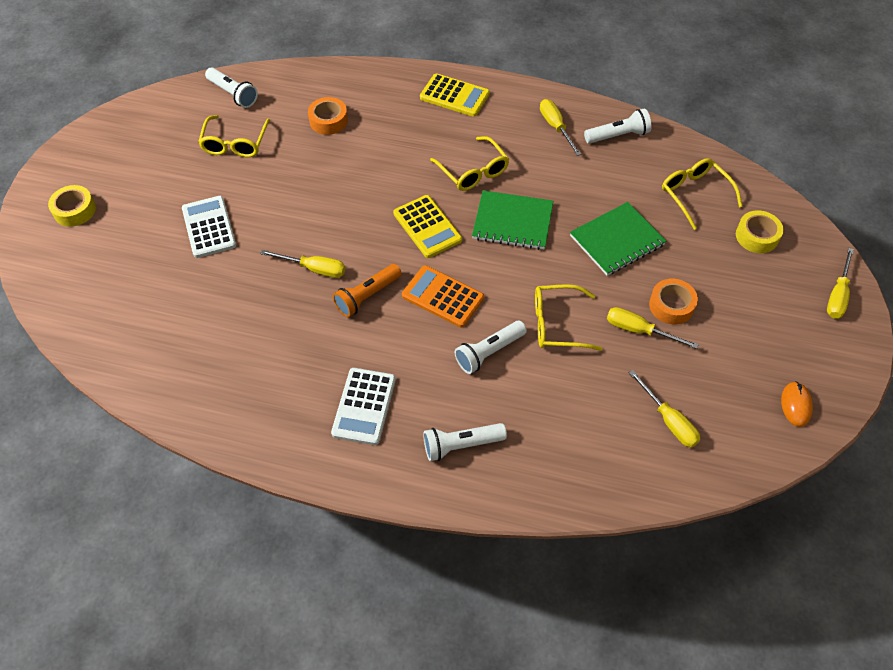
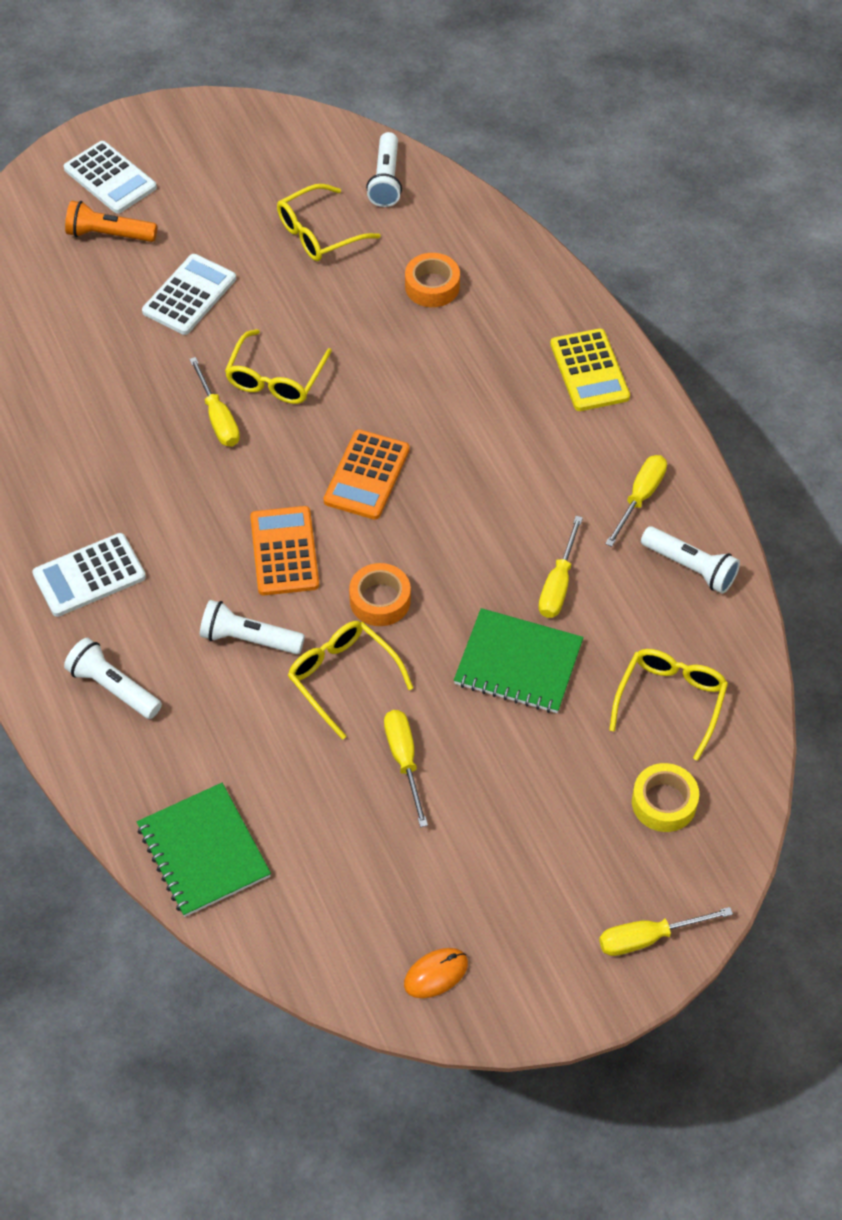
camera: 50 degrees right, 0 degrees up
(75, 210) = (110, 178): yellow tape -> white calculator
(367, 296) = (224, 486): orange flashlight -> orange flashlight (109, 234)
(427, 227) = (367, 475): yellow calculator -> orange calculator
(473, 171) = (489, 464): yellow glasses -> yellow glasses (275, 378)
(512, 222) = (449, 547): green notebook -> green notebook (203, 851)
(668, 420) = (304, 858): yellow screwdriver -> yellow screwdriver (558, 584)
(671, 305) = (470, 772): orange tape -> orange tape (380, 600)

